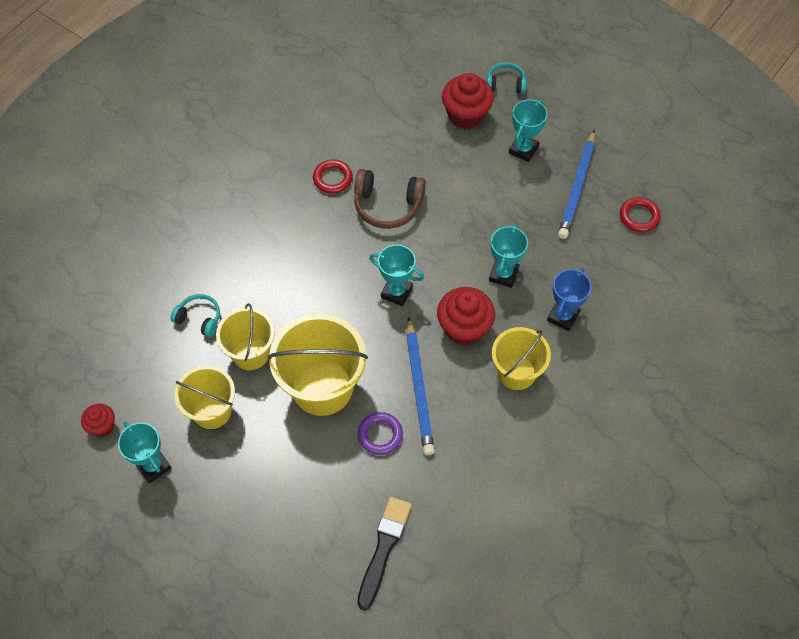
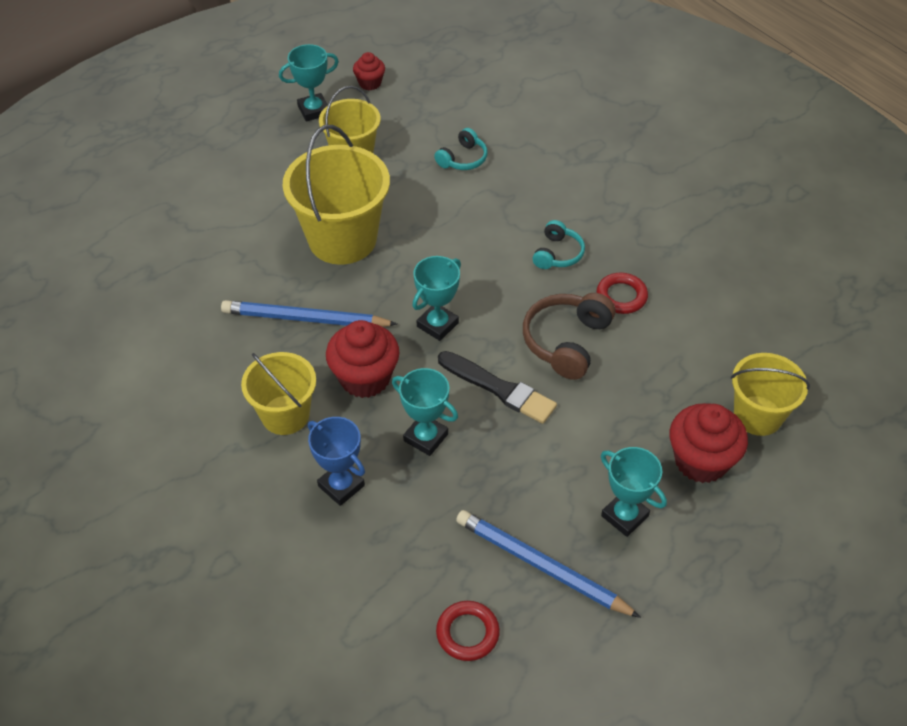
camera: 105 degrees right, 10 degrees down
(250, 353) = (406, 191): yellow bucket -> yellow bucket (758, 415)
(380, 435) = (266, 275): purple ring -> none
(383, 548) = (145, 254): black brush -> black brush (499, 389)
(505, 84) = (755, 527): turquoise headphones -> turquoise headphones (557, 254)

